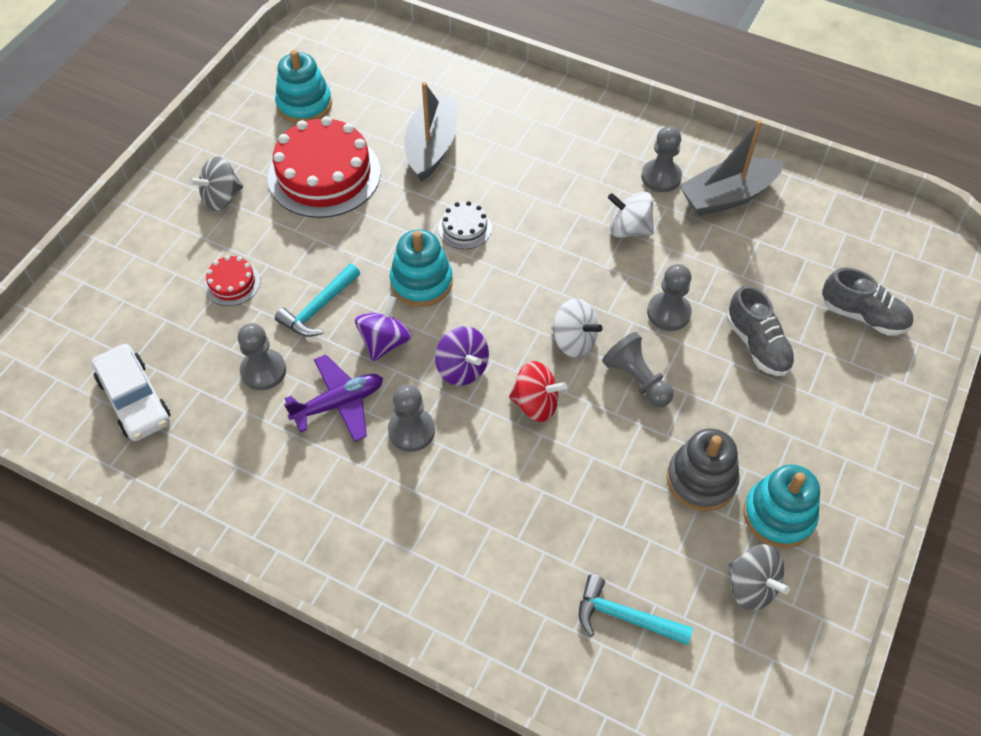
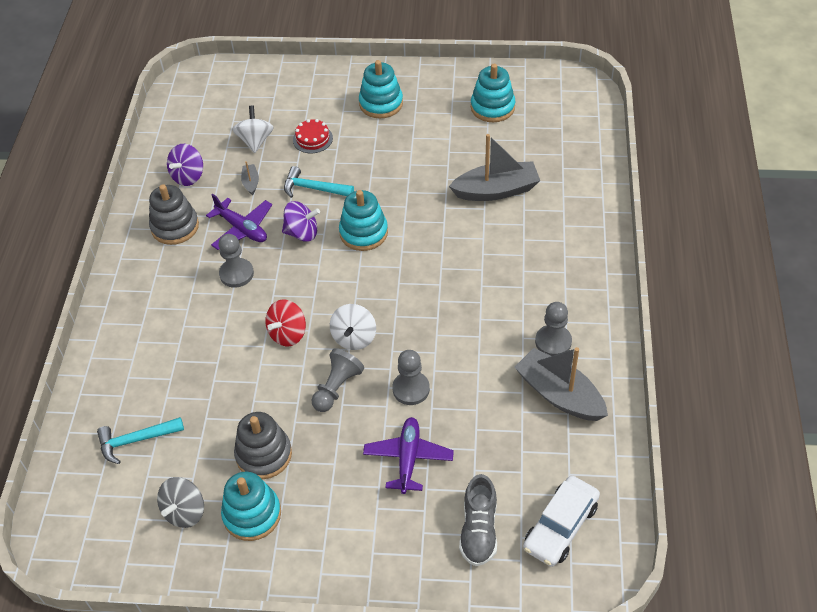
camera: 70 degrees right, 5 degrees down
(135, 399) = (204, 134): white car -> white car (560, 526)
(222, 198) = (381, 103): grey spinning top -> turquoise stacking toy
(263, 371) = (251, 182): grey pawn -> grey boat
(286, 480) = (175, 227): none -> grey stacking toy
(324, 174) = (432, 144): red cake -> none
(462, 368) = (299, 282): purple spinning top -> purple spinning top (188, 176)
(464, 228) = (427, 238): white cake -> none
(535, 404) = (288, 334): red spinning top -> red spinning top turned 45 degrees clockwise
(625, 617) = (136, 440): turquoise hammer -> turquoise hammer turned 105 degrees counterclockwise
(629, 229) = (483, 337): white spinning top -> white spinning top (255, 141)
(757, 345) = (408, 458): grey shoe -> purple plane

